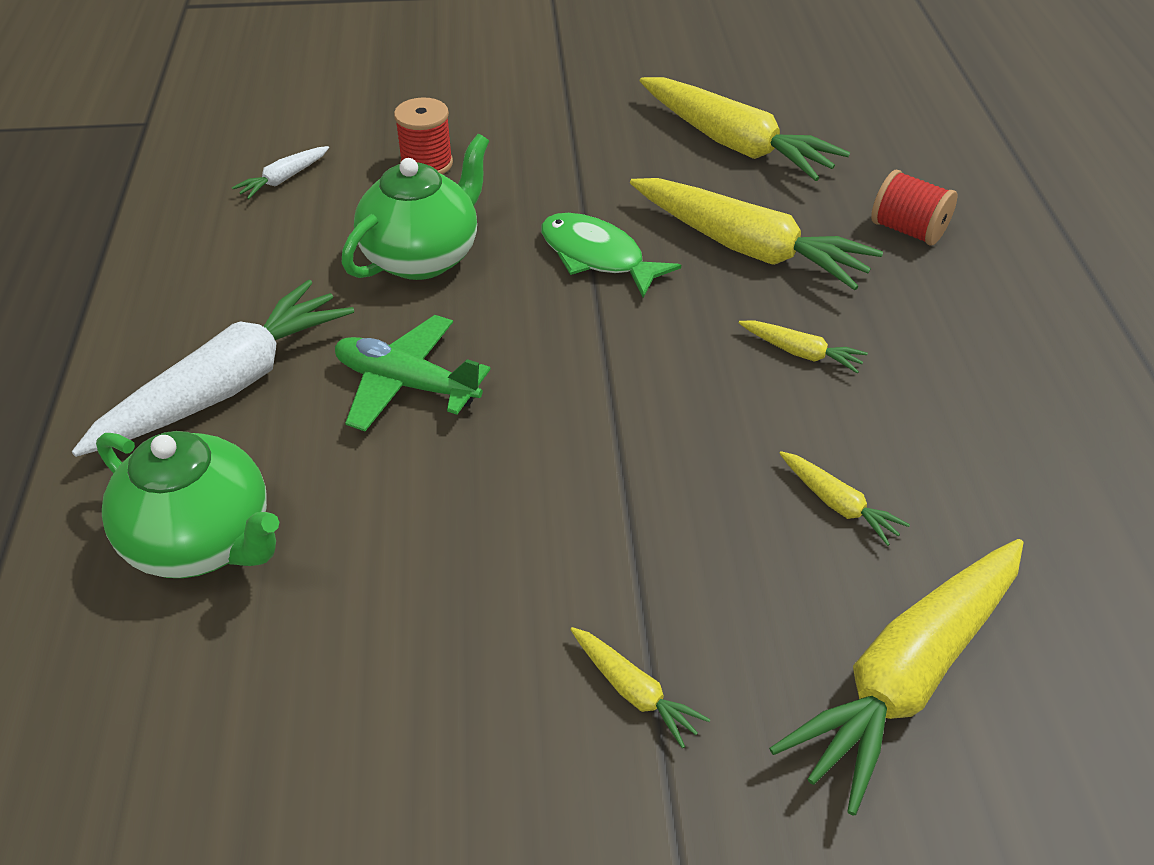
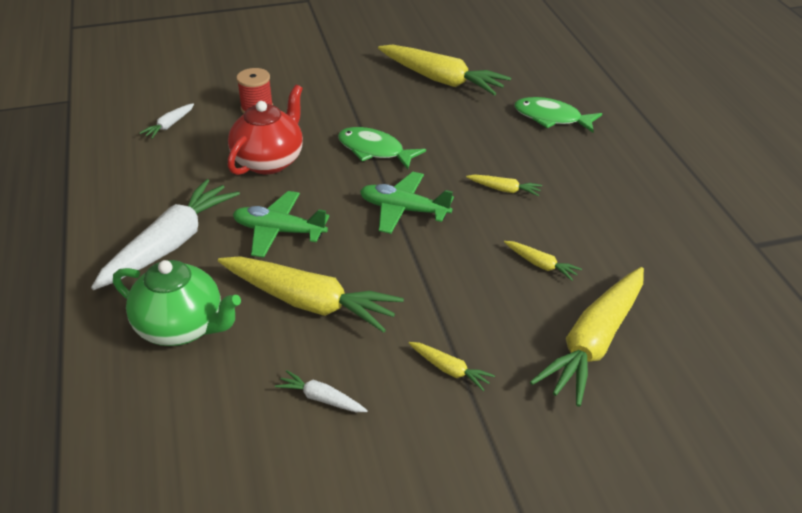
camera: 10 degrees left, 5 degrees down
(397, 714) = (321, 398): none -> white carrot
(423, 257) = (269, 161): green teapot -> red teapot
(621, 370) = (403, 210): none -> green plane
(748, 248) = (462, 137): yellow carrot -> yellow carrot (309, 303)
(907, 230) = (551, 118): red spool -> green fish

